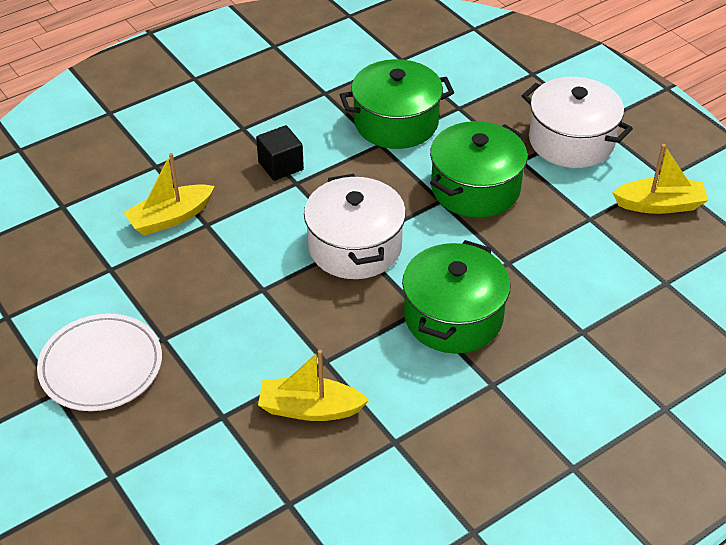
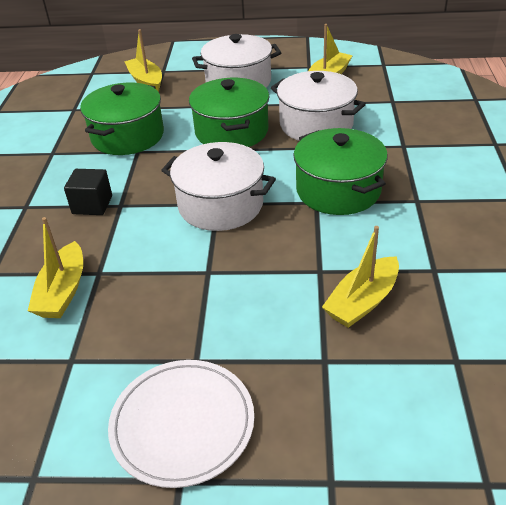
camera: 50 degrees left, 5 degrees down
(499, 75) = (146, 82): none -> yellow boat
(552, 243) = (316, 124): none -> white pot

